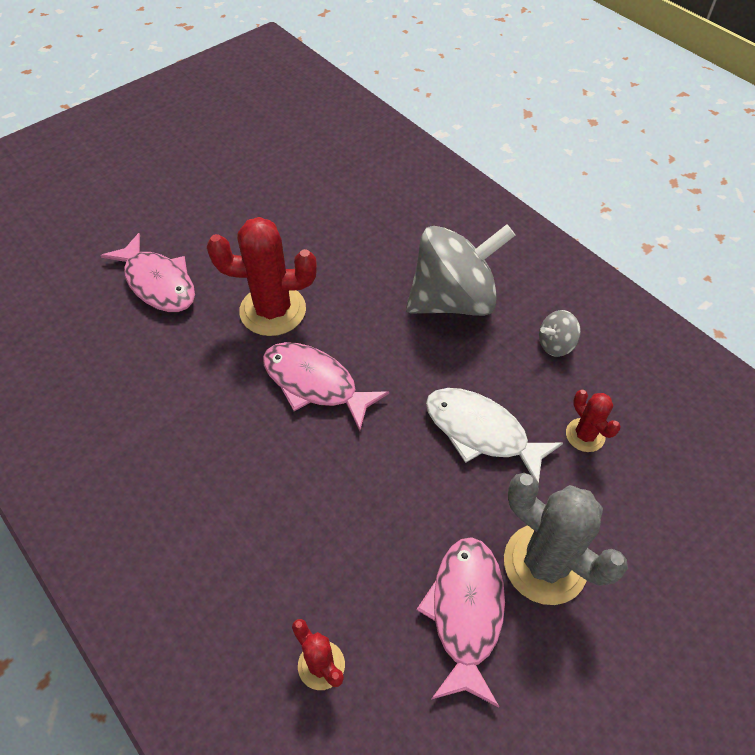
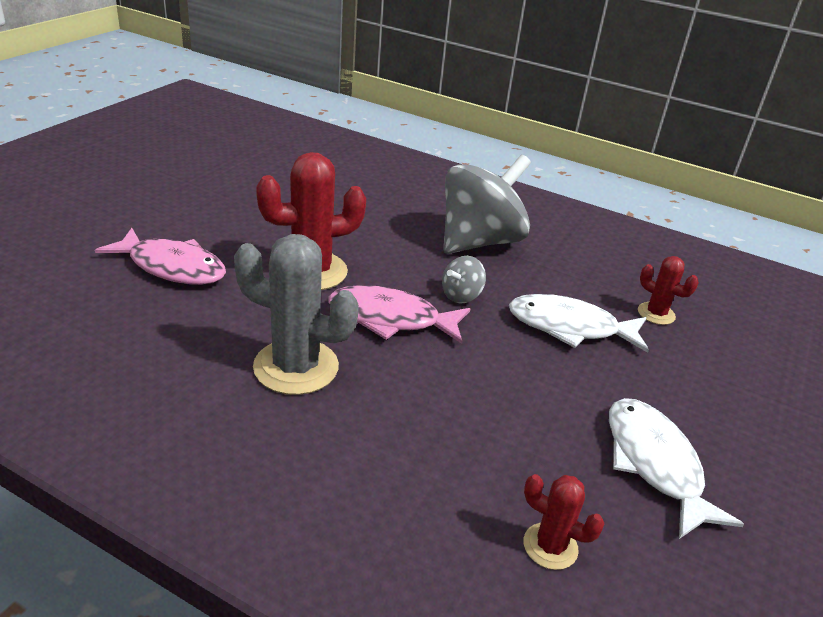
camera: 25 degrees left, 20 degrees down
(466, 613) = (655, 464): pink fish -> white fish
(545, 564) = (693, 410): grey cactus -> grey cactus (296, 367)
(555, 345) = (587, 258): grey spinning top -> grey spinning top (461, 296)

